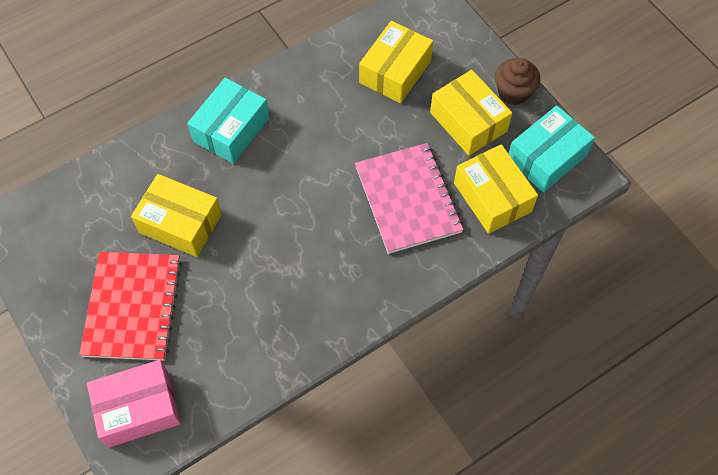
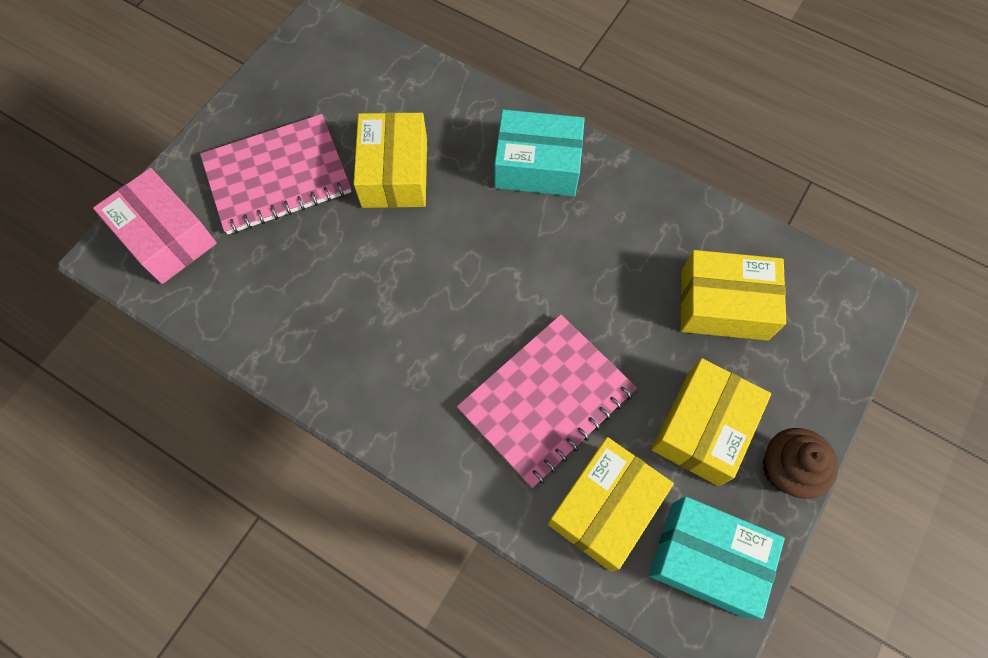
camera: 65 degrees right, 5 degrees up
(133, 307) = (277, 176): red notebook -> pink notebook

